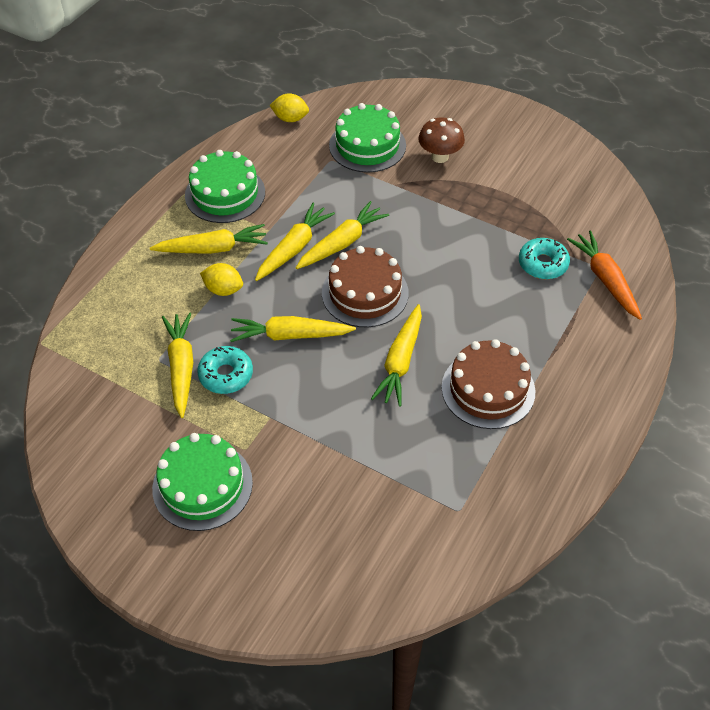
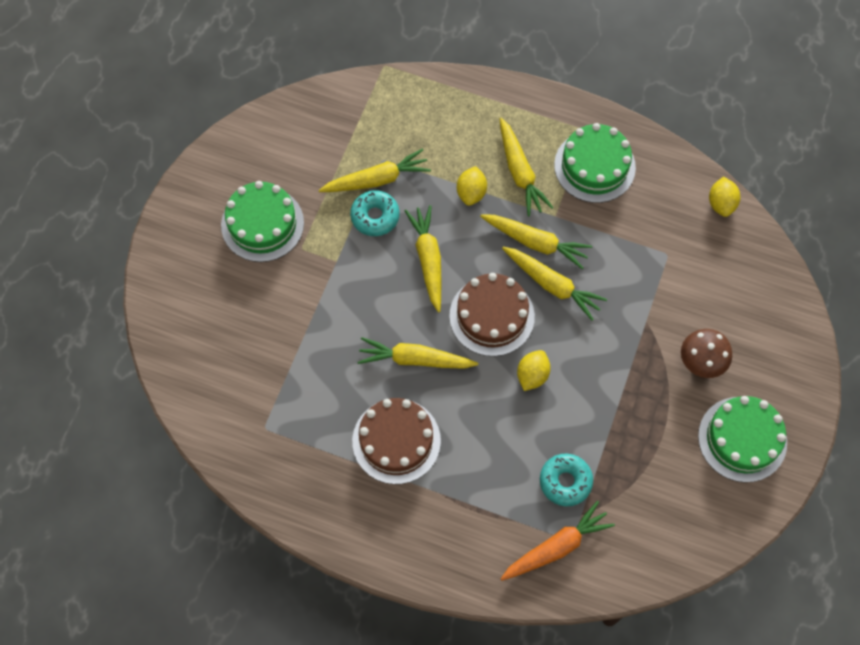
camera: 80 degrees right, 15 degrees up
(367, 145) = (699, 286): green cake -> green cake (742, 439)
(433, 271) = (532, 375): none -> yellow lemon

